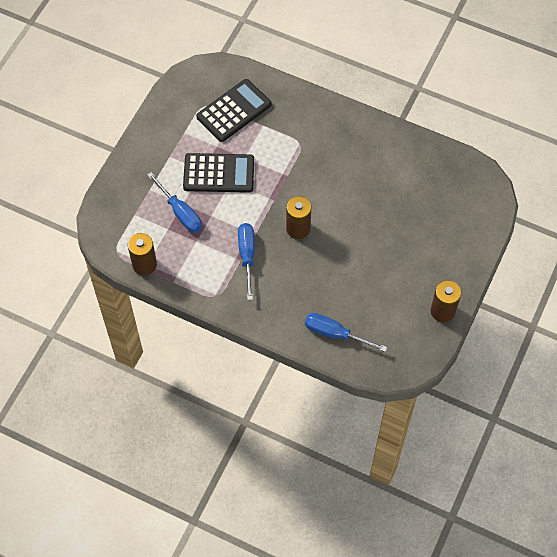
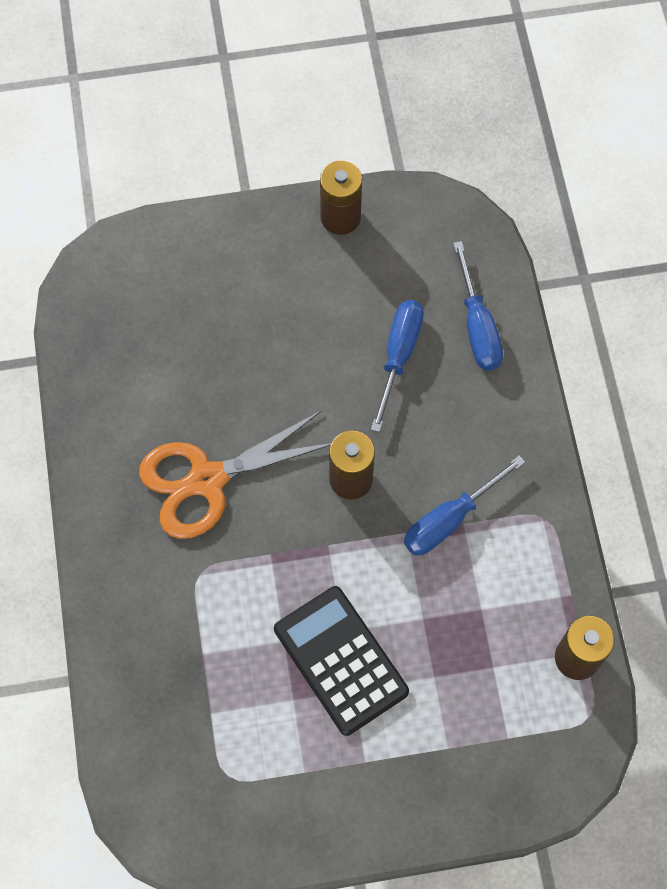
camera: 125 degrees left, 5 degrees up
(180, 212) = (451, 669): blue screwdriver -> blue screwdriver (399, 355)
(234, 111) = (206, 720): black calculator -> none
(342, 171) = (207, 480): none -> orange scissors

